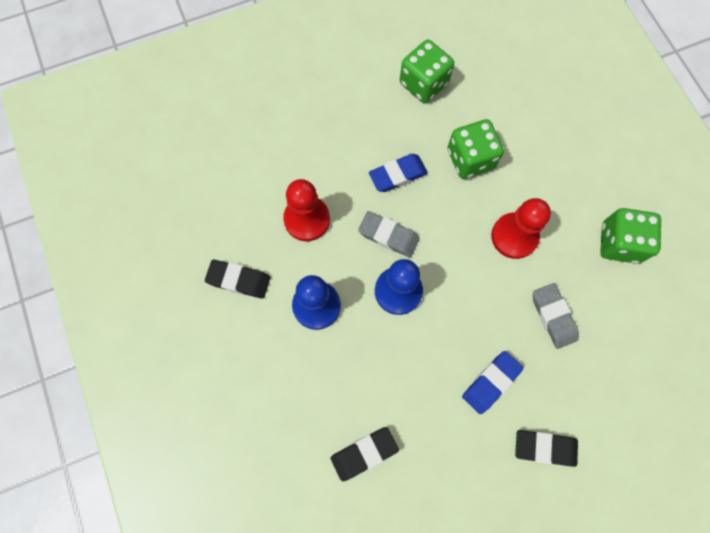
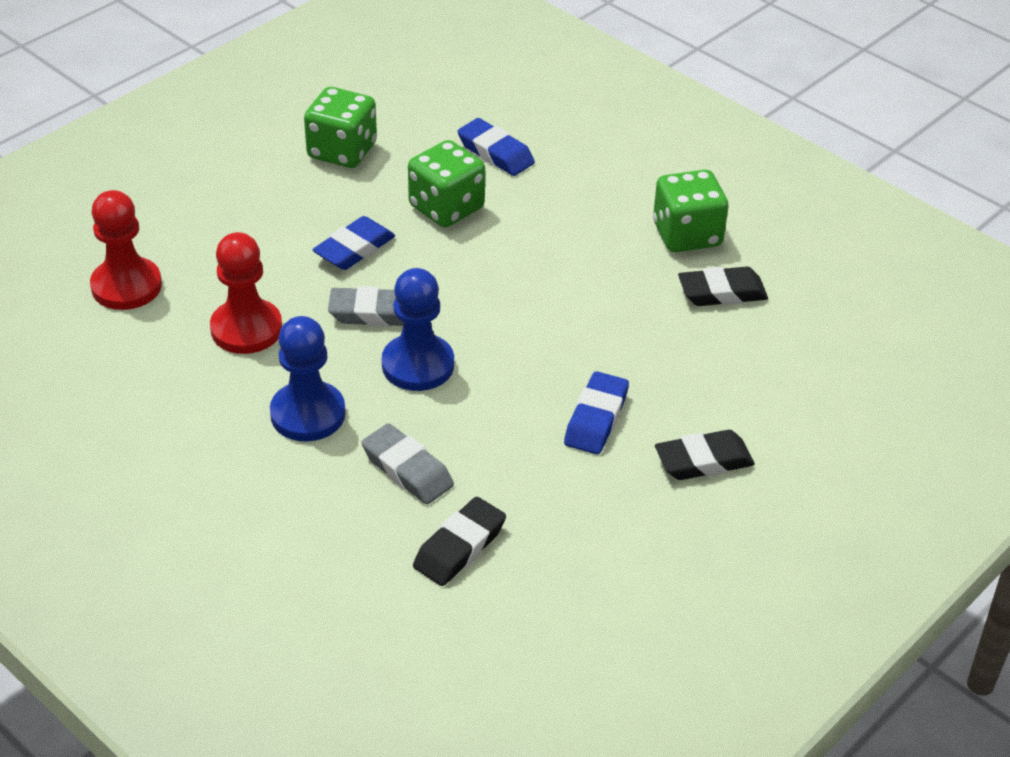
camera: 25 degrees left, 30 degrees down
(239, 280) = (176, 421): black eraser -> black eraser (722, 293)
(514, 236) = (547, 266): red pawn -> red pawn (126, 286)
(522, 120) = (495, 153): none -> blue eraser
(553, 316) = (642, 329): grey eraser -> grey eraser (407, 470)

